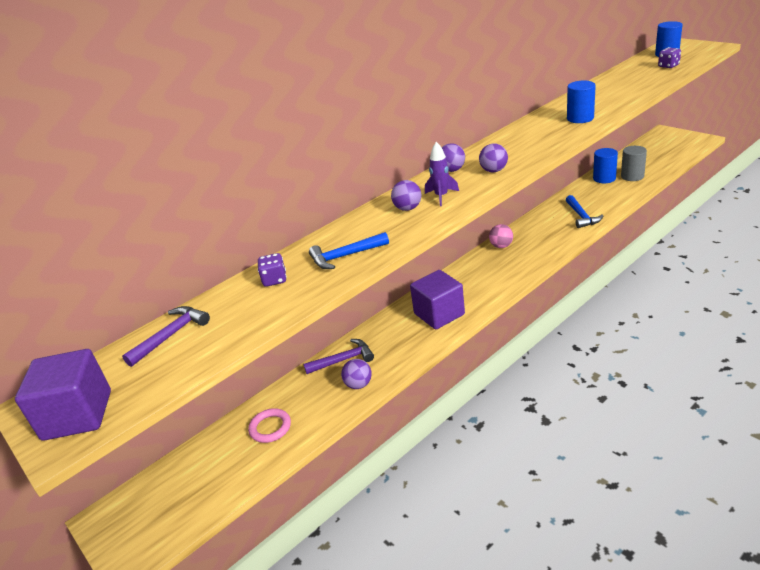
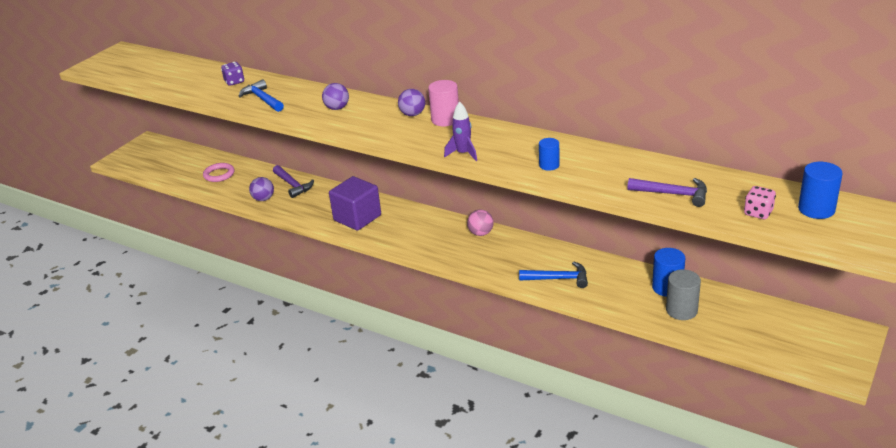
camera: 70 degrees right, 0 degrees up
(77, 415) = (109, 64): purple cube -> none
(171, 335) = (176, 67): purple hammer -> purple hammer (673, 194)
(441, 196) = (358, 119): purple rocket -> purple rocket (463, 154)
(474, 156) = (445, 120): none -> pink cylinder
(494, 171) = (410, 135): purple ball -> none
(580, 118) = (549, 165): blue cylinder -> blue cylinder, size x0.64
(581, 216) = (558, 279): blue hammer -> blue hammer turned 150 degrees counterclockwise
(668, 66) = (758, 213): purple dice -> pink dice

